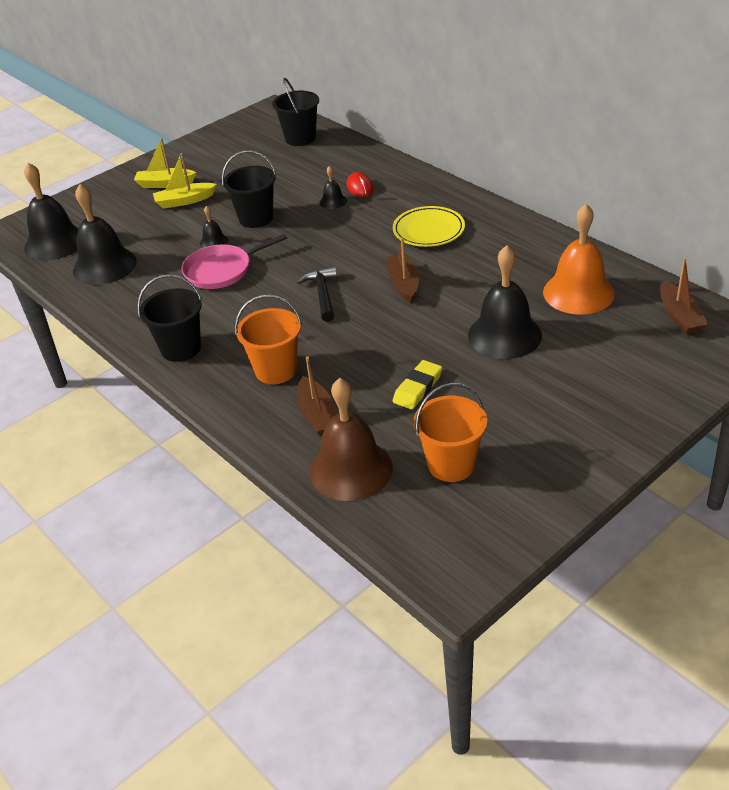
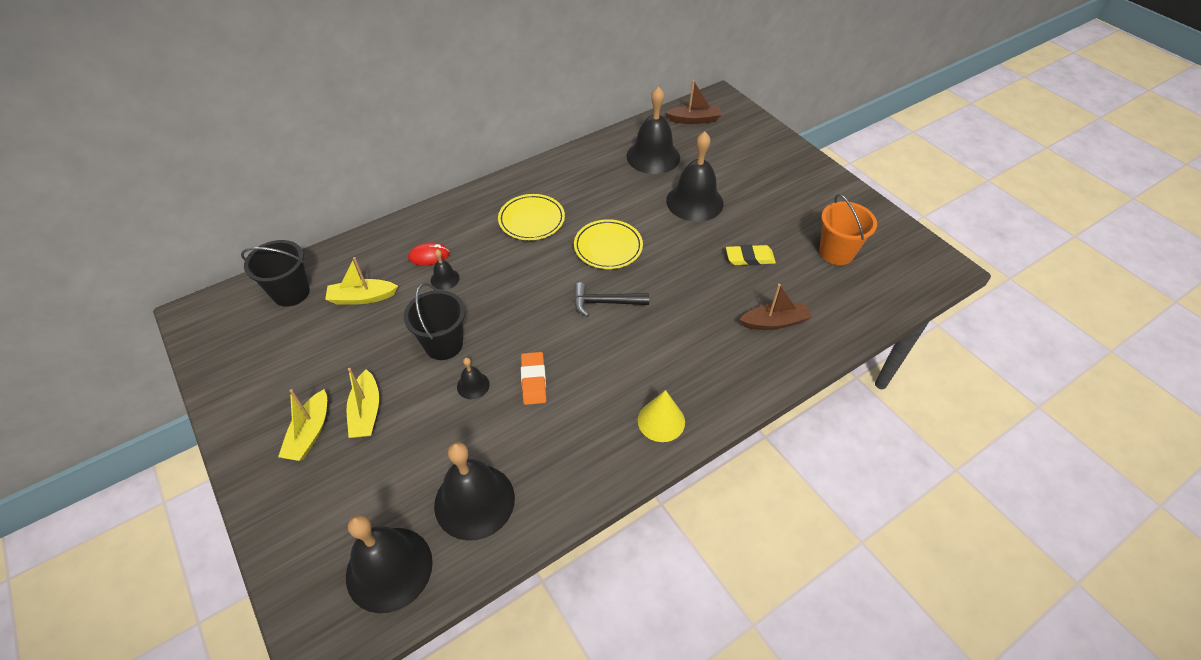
camera: 85 degrees left, 10 degrees up
(181, 348) = (661, 421): black bucket -> yellow cone
(221, 270) = (533, 380): pink pan -> orange eraser
(276, 370) = (711, 346): orange bucket -> none
(301, 169) = (362, 297): none -> yellow boat
(351, 469) = (840, 308): brown bell -> none
(403, 284) = (608, 247): brown boat -> yellow plate
(417, 388) = (749, 258): yellow eraser -> yellow eraser turned 45 degrees counterclockwise
(578, 293) = (653, 156): orange bell -> black bell

